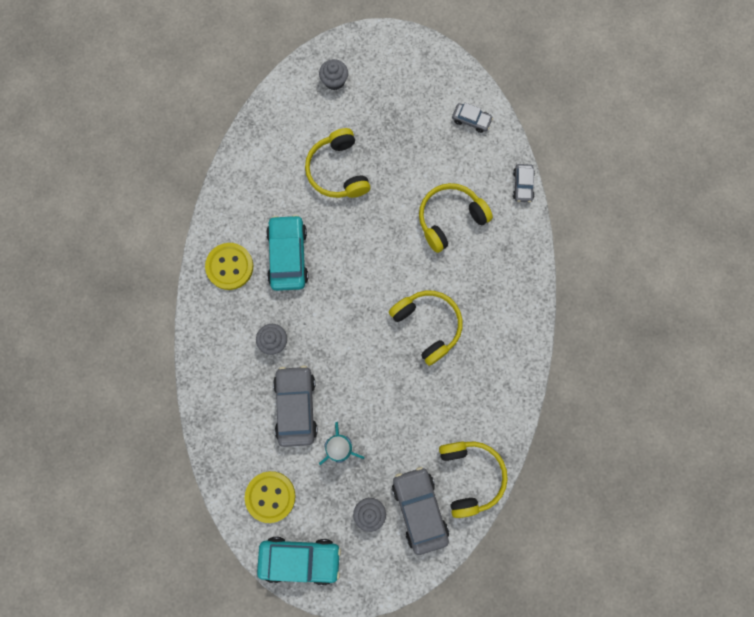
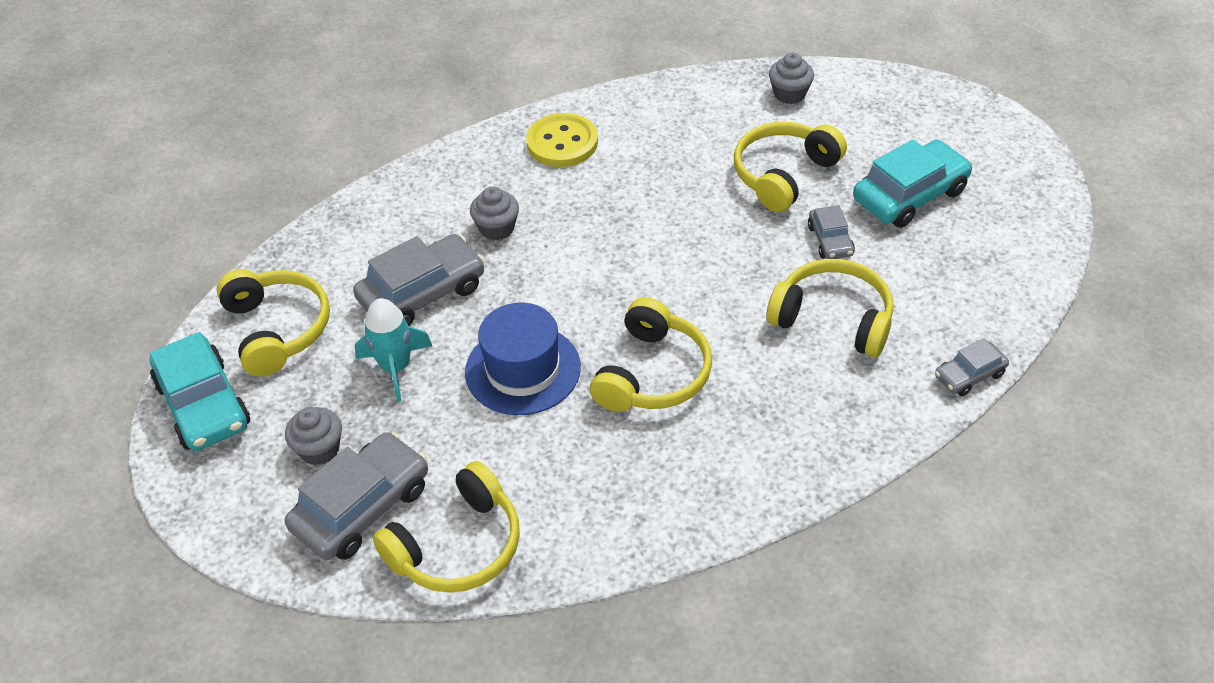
camera: 60 degrees right, 30 degrees down
(270, 496) = (277, 329): yellow button -> yellow headphones
(288, 256) = (624, 186): turquoise car -> turquoise car (910, 195)
(334, 81) = (899, 113): grey cupcake -> grey cupcake (789, 94)
(383, 385) = (523, 369): none -> blue hat
(471, 120) = (1001, 268): grey car -> grey car (830, 240)

